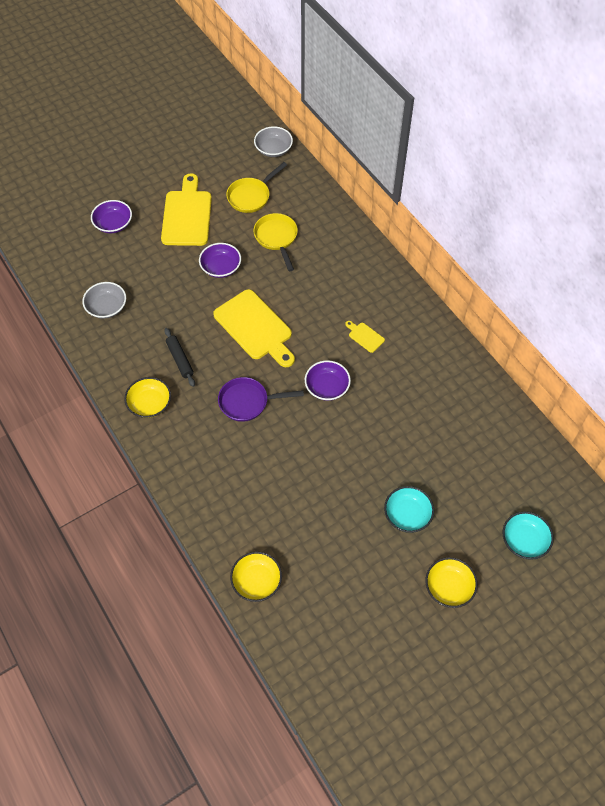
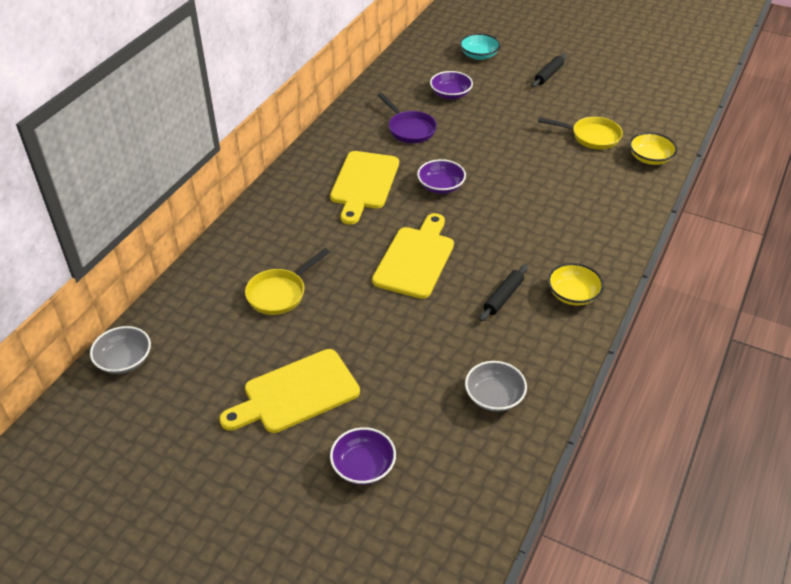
camera: 120 degrees left, 15 degrees down
(221, 267) = (357, 321): purple bowl -> purple bowl (450, 94)
(248, 402) = (503, 228): purple pan -> purple pan (409, 129)
(251, 196) = (225, 345): yellow pan -> yellow pan (591, 137)
(365, 336) = (363, 183): yellow cutting board -> yellow cutting board, size x2.30
(407, 515) = (515, 107): turquoise bowl -> none
(449, 587) = (549, 75): yellow bowl -> black rolling pin

